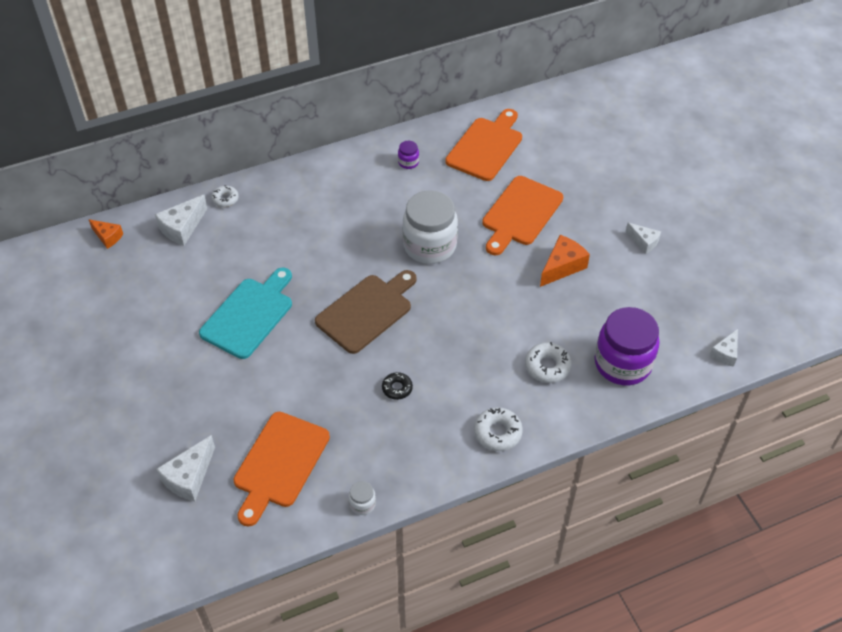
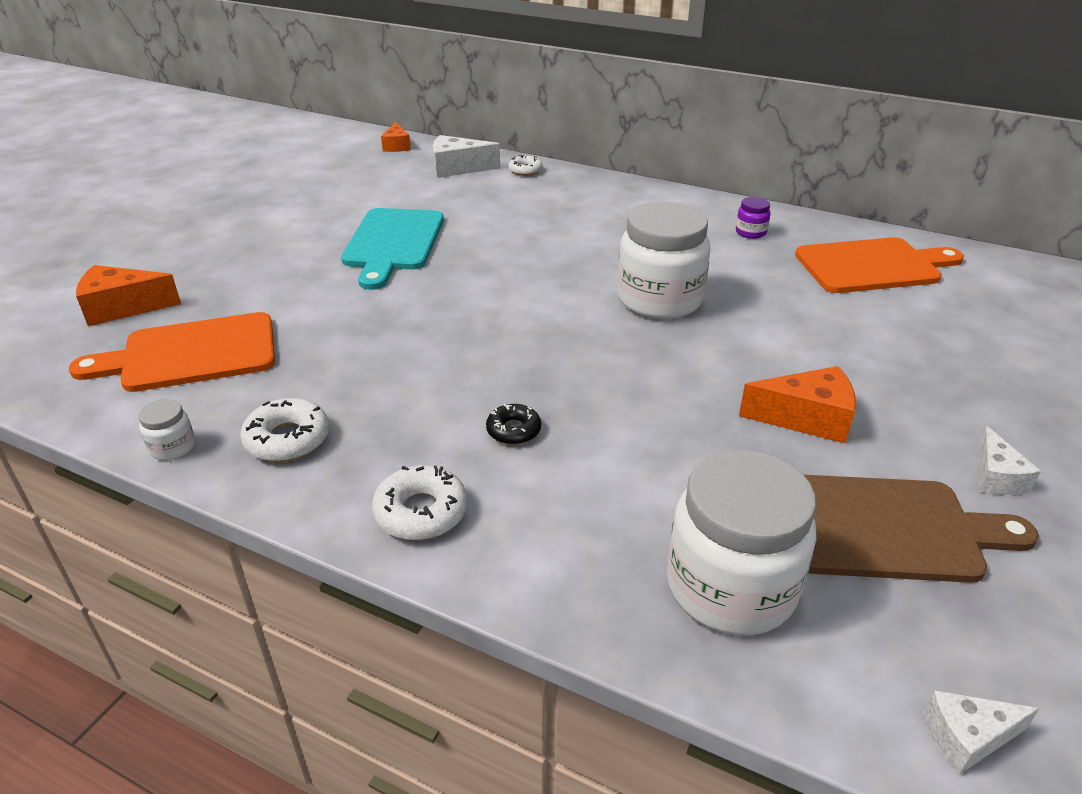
camera: 50 degrees right, 15 degrees down
(189, 477) = (122, 308): white cheese -> orange cheese
(249, 315) = (393, 243): turquoise cutting board -> turquoise cutting board turned 105 degrees clockwise
(366, 311) = (496, 305): brown cutting board -> brown cutting board (886, 528)
(397, 388) = (402, 382): black donut -> black donut (513, 430)
(520, 214) = (826, 339): orange cutting board -> none
(547, 366) = (608, 499): white donut -> white donut (287, 439)
(622, 363) = (730, 587): purple jar -> white jar

